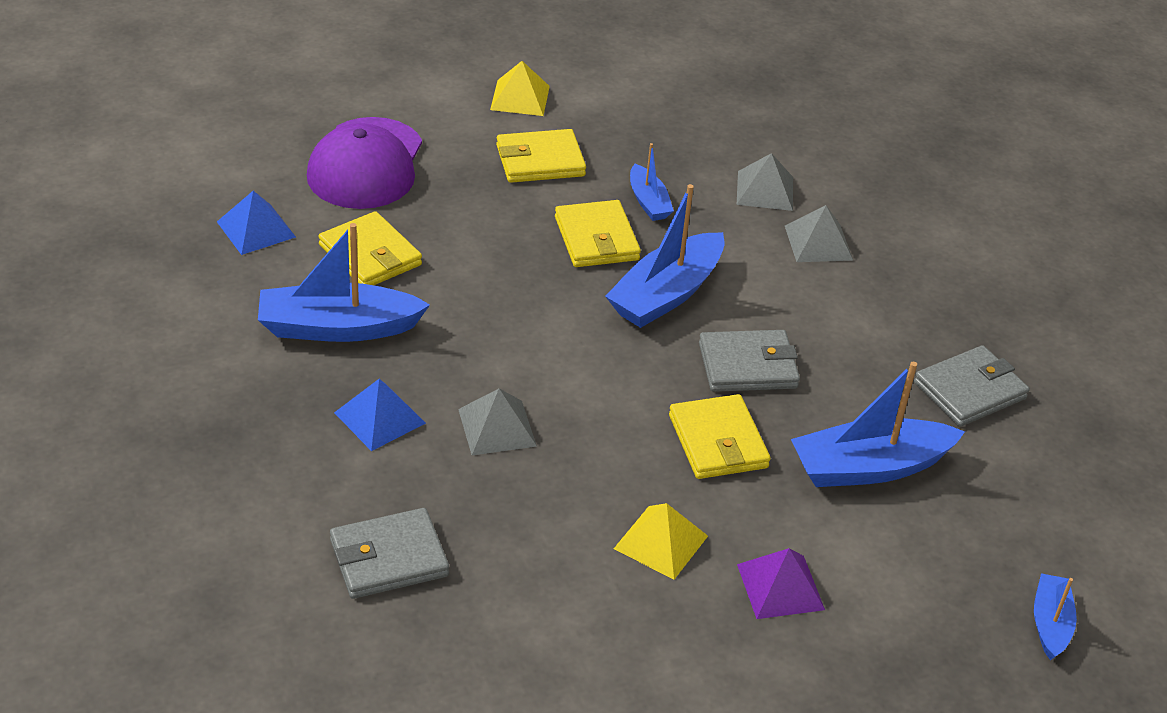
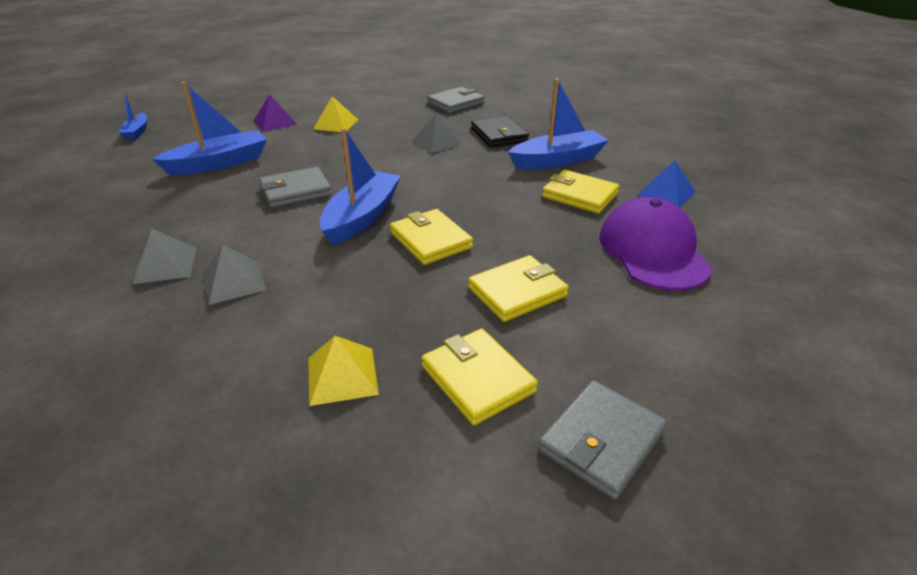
camera: 165 degrees right, 5 degrees down
(379, 417) = (499, 135): blue pyramid -> black wallet
(520, 97) = (590, 360): yellow pyramid -> yellow pyramid (342, 375)
(648, 202) = (399, 279): blue boat -> none
(718, 441) = (312, 157): yellow wallet -> yellow wallet (477, 379)
(765, 190) = (286, 320): grey pyramid -> grey pyramid (166, 265)
(970, 390) = (133, 208): grey wallet -> grey wallet (601, 441)

